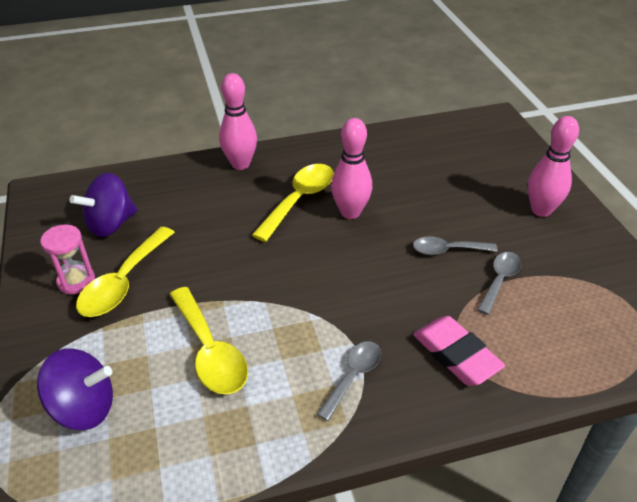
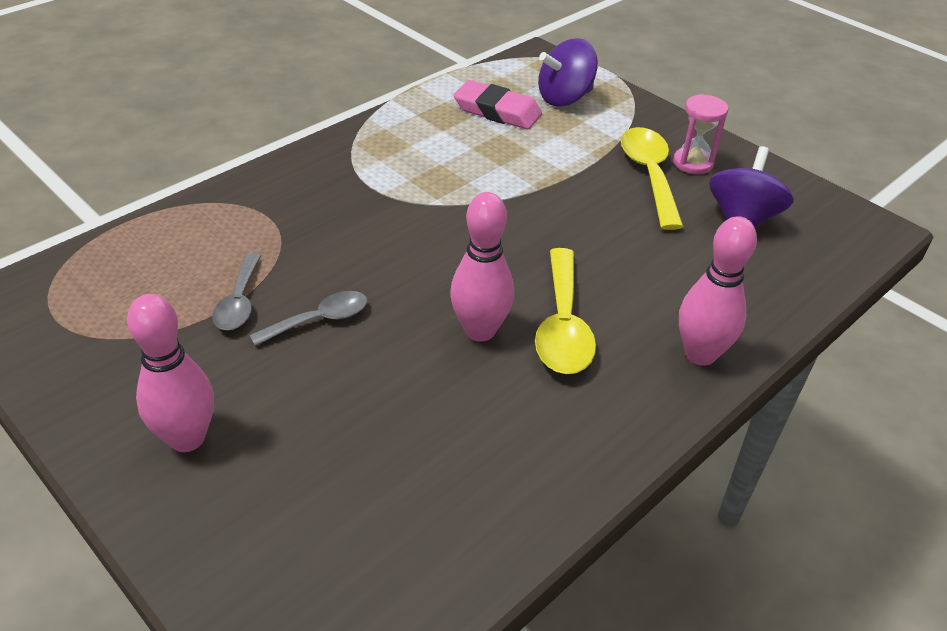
camera: 150 degrees right, 0 degrees up
(209, 351) = (508, 152): yellow spoon -> none
(353, 377) = (366, 170): grey spoon -> none
(456, 355) = (273, 213): pink eraser -> pink eraser (497, 111)

